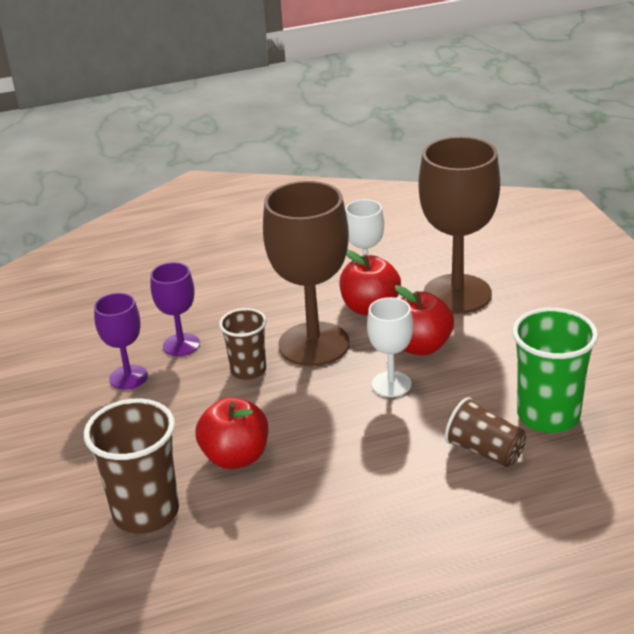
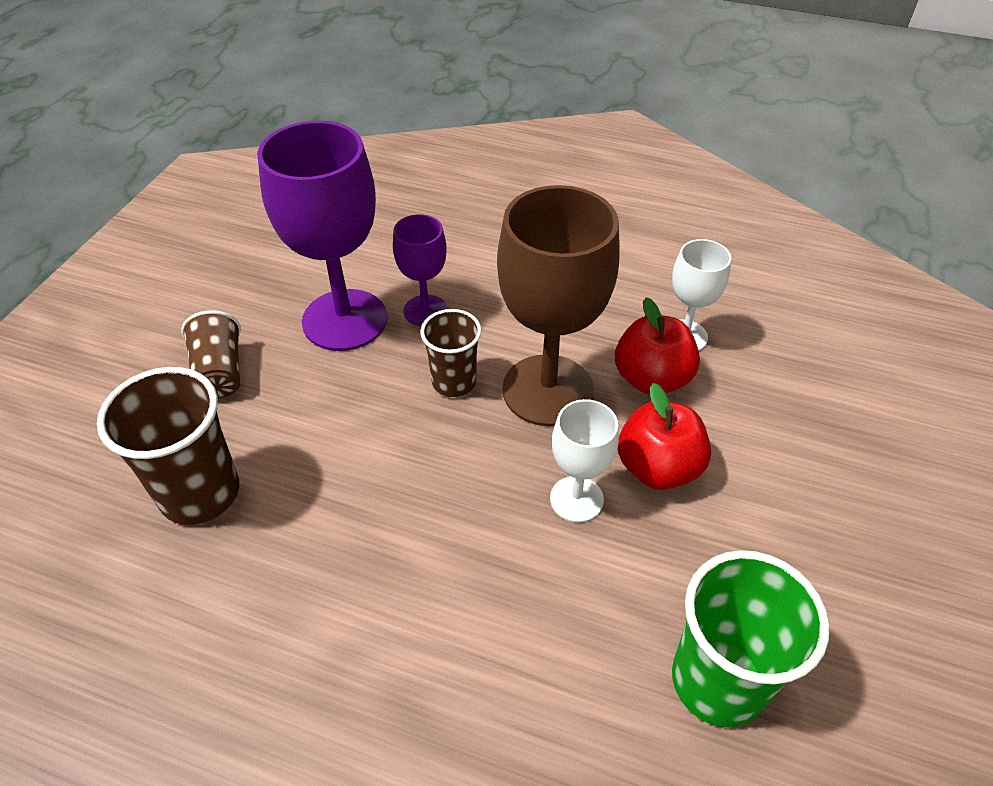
camera: 35 degrees right, 15 degrees up
(128, 377) = (345, 320): purple goblet -> purple goblet, size x1.90
(236, 457) = (337, 484): red apple -> none
(457, 294) = (769, 420): brown goblet -> none
(485, 451) = (590, 675): brown cup -> brown cup (220, 372)

